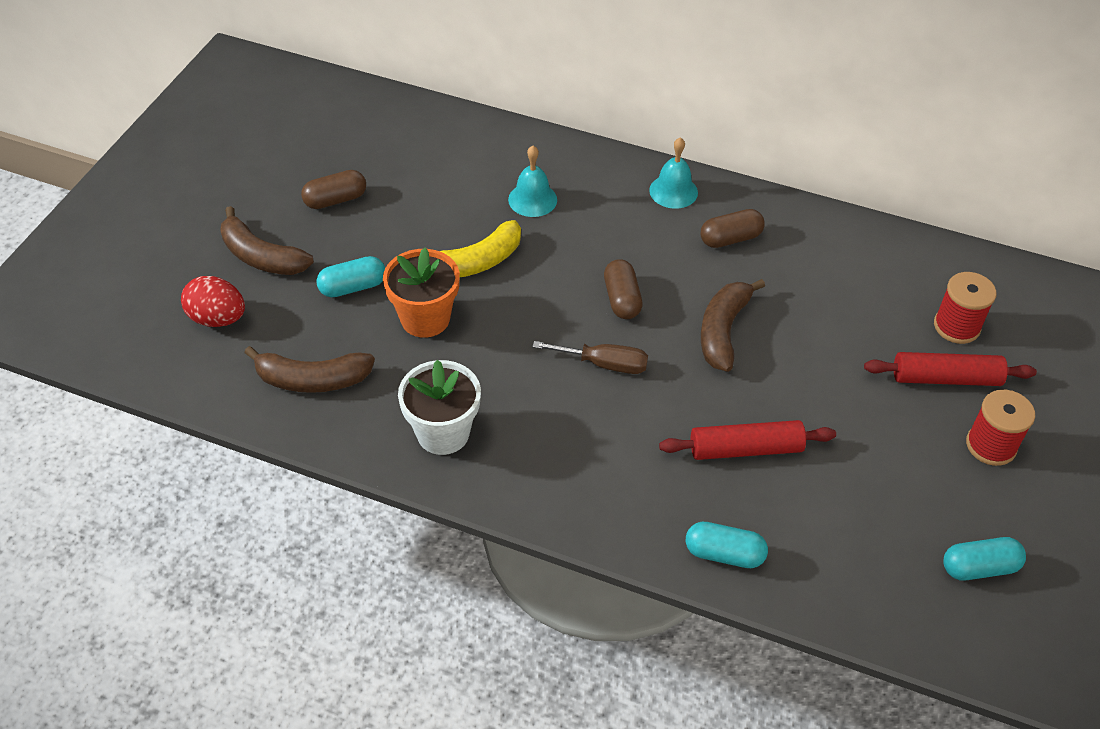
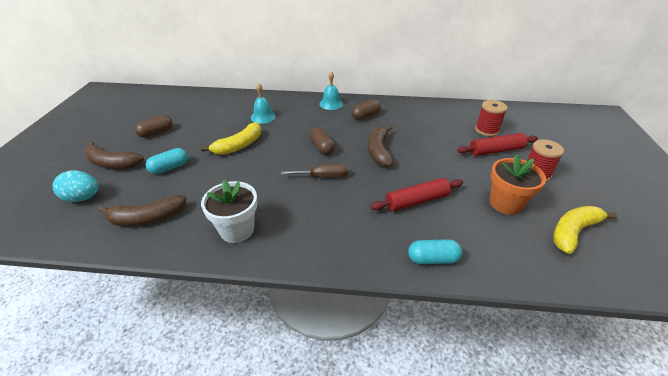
camera: 15 degrees left, 10 degrees down
(218, 318) = (83, 198): red egg -> turquoise egg
(425, 318) = (215, 175): orange flower pot -> orange flower pot (505, 203)
(979, 567) = (573, 232): turquoise capsule -> yellow banana

